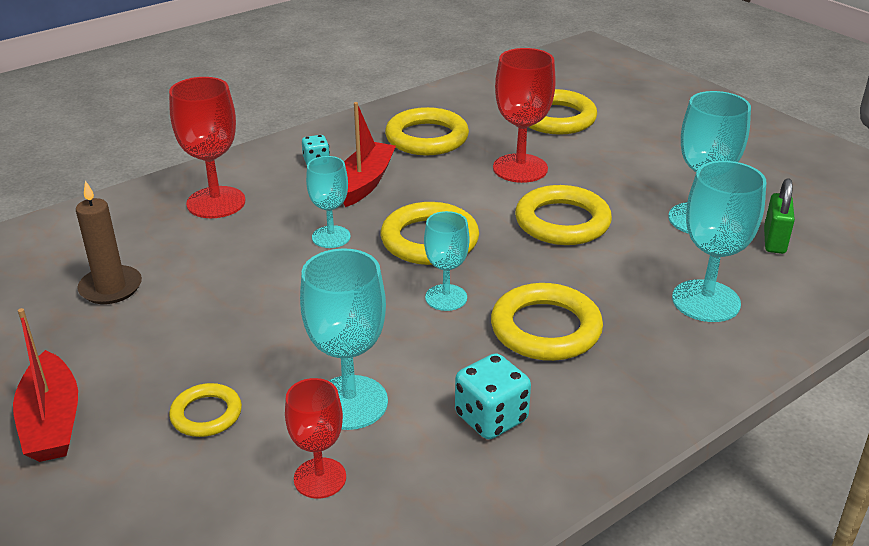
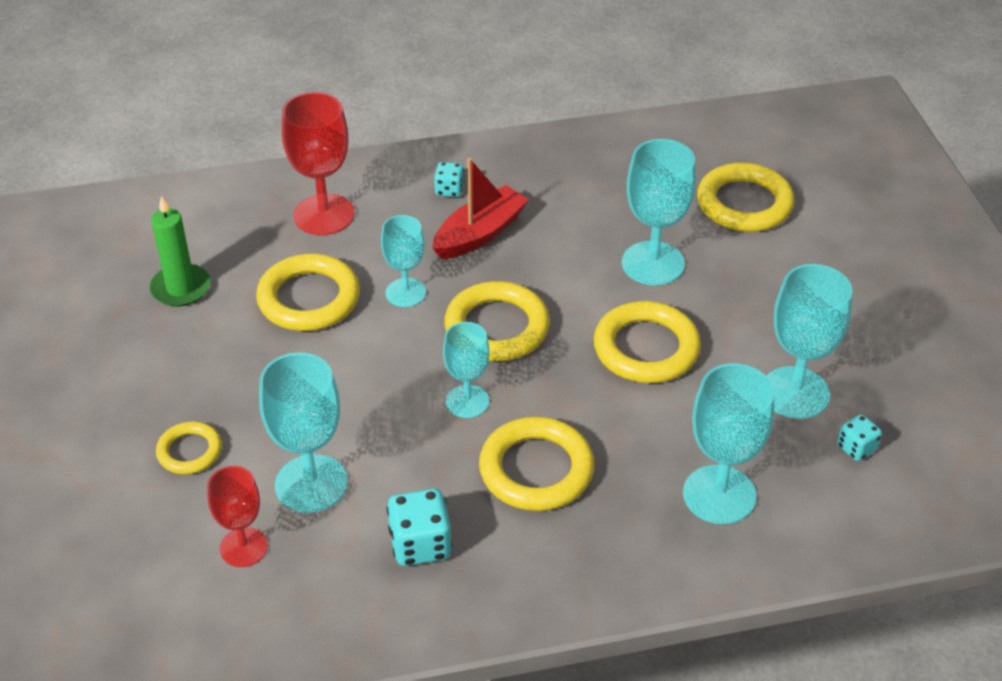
camera: 25 degrees right, 10 degrees up
(52, 421) = (70, 413): red boat -> none
(111, 288) = (181, 288): brown candle -> green candle
(427, 138) = (582, 191): yellow ring -> yellow ring (309, 298)
(520, 168) = (653, 263): red goblet -> turquoise goblet
(774, 241) = (856, 448): green padlock -> turquoise dice

